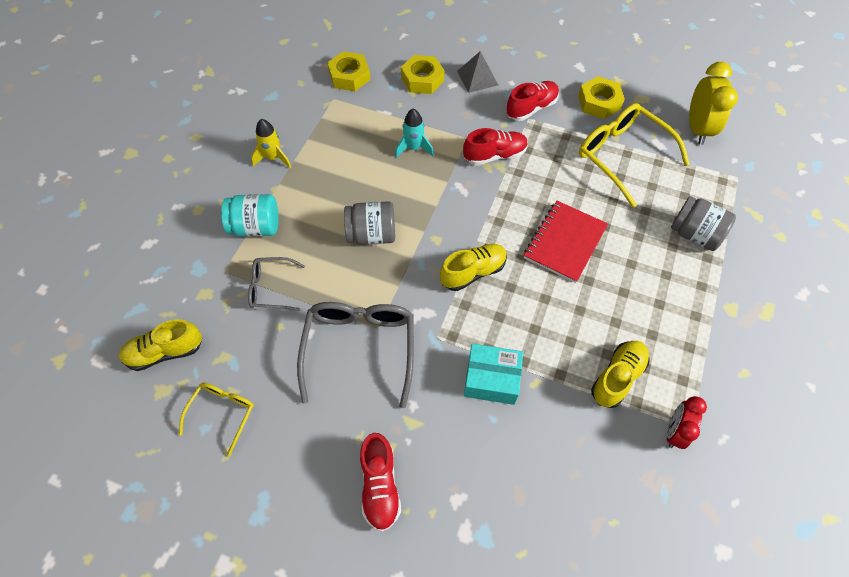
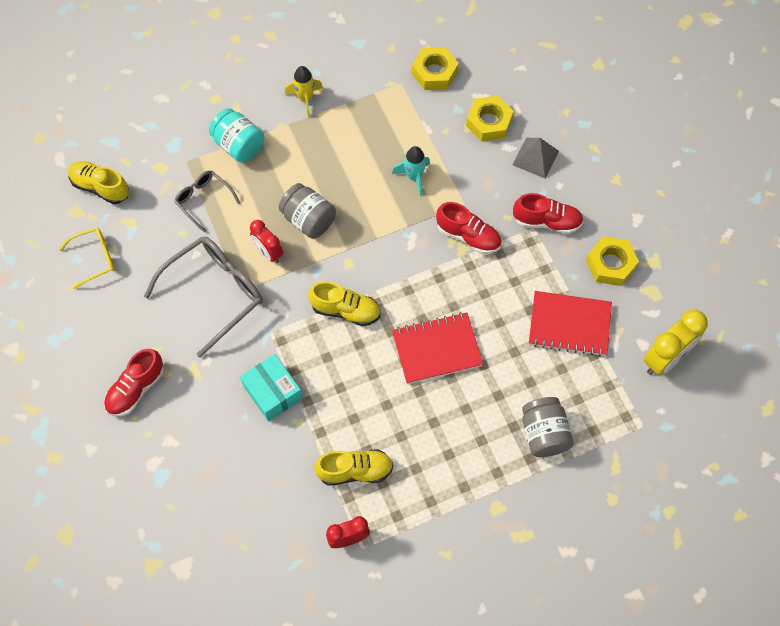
camera: 45 degrees right, 5 degrees up
(368, 282) = (268, 253): none -> red clock
(622, 156) = (569, 325): yellow glasses -> red notebook

